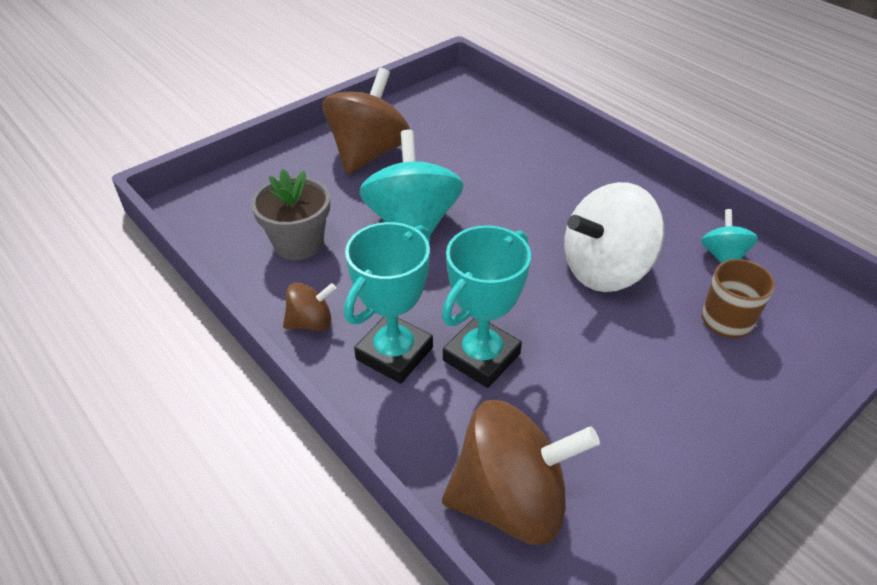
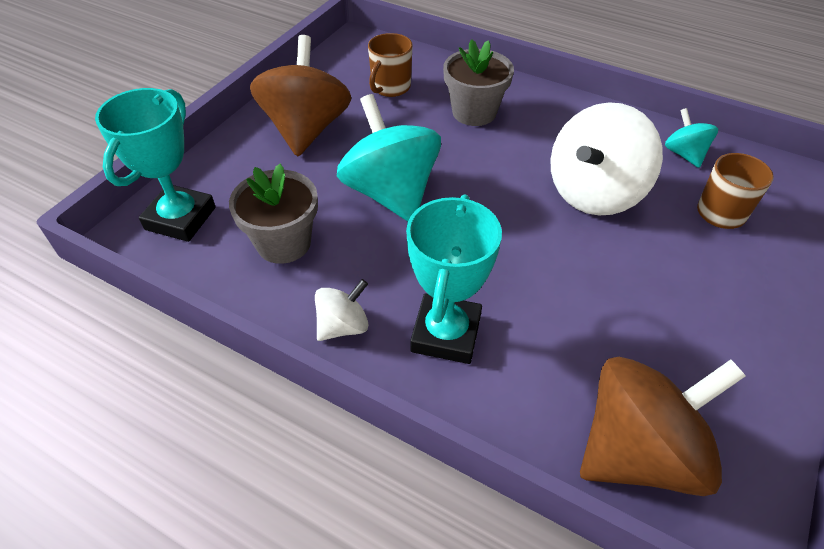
camera: 20 degrees left, 5 degrees up
(311, 323) = (343, 326): brown spinning top -> white spinning top
(464, 132) = (390, 87): none -> brown mug
(481, 357) = (531, 312): turquoise trophy -> turquoise trophy (180, 218)
(530, 171) = (474, 112): none -> grey flower pot

